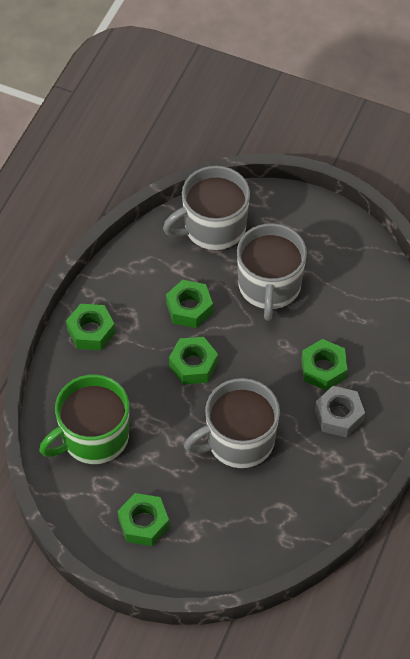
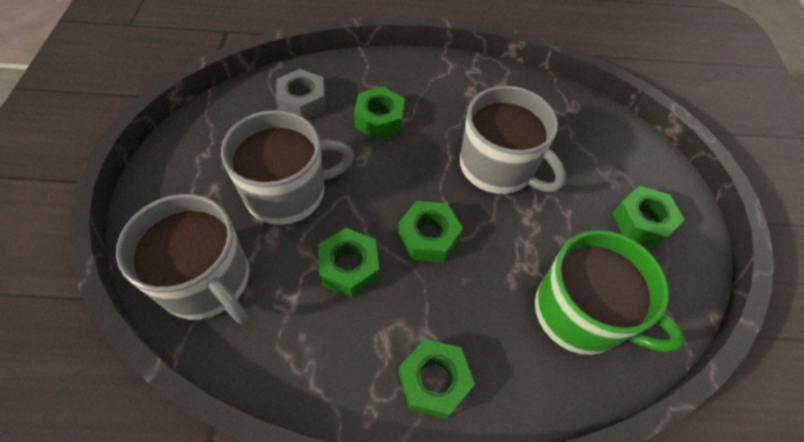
camera: 115 degrees left, 0 degrees up
(339, 416) = (426, 97): grey nut -> grey nut (302, 102)

